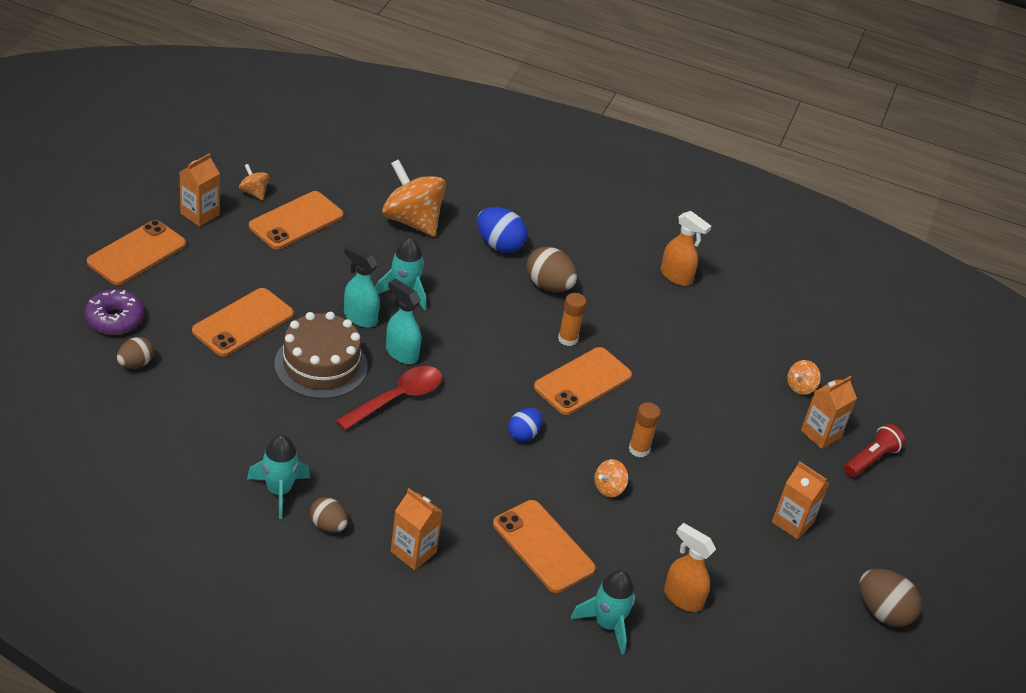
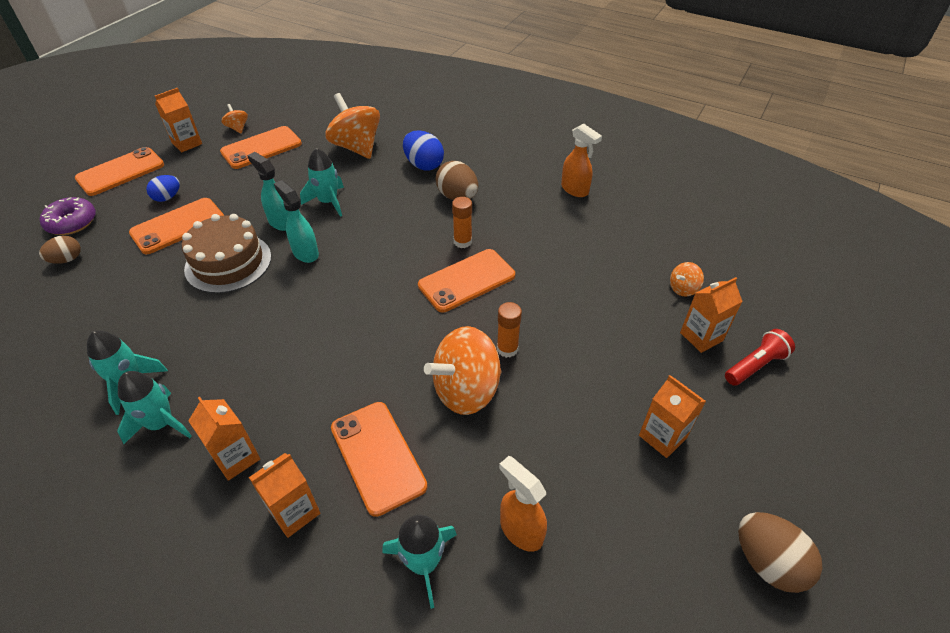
camera: 15 degrees right, 5 degrees up
(328, 525) = (161, 424): brown egg -> turquoise rocket
(397, 398) = (285, 294): red spoon -> none
(484, 592) = (294, 512): none -> orange carton
(523, 434) = (394, 331): blue egg -> blue egg (167, 197)
(609, 488) = (466, 390): orange spinning top -> orange spinning top, size x2.15

